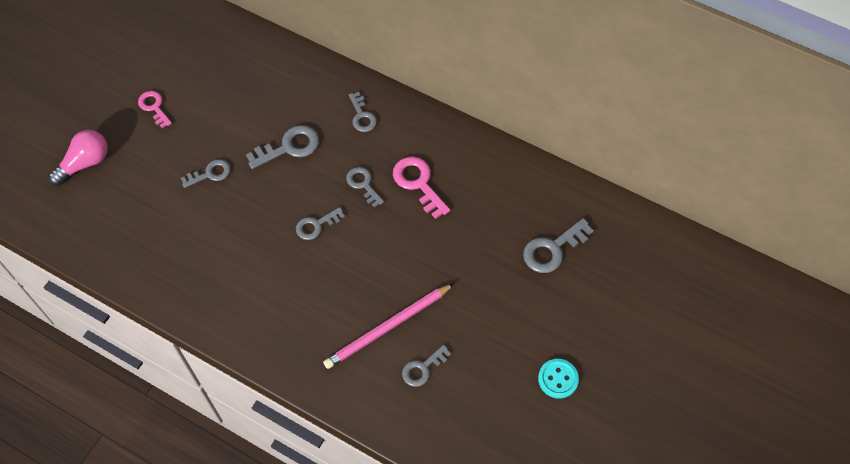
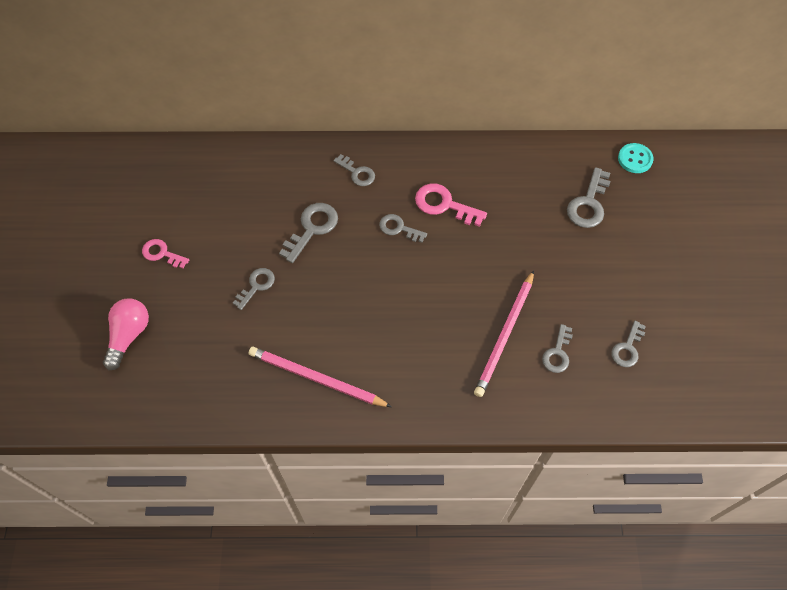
camera: 30 degrees left, 0 degrees up
(205, 278) = (316, 378): none -> pink pencil
(316, 225) = (383, 282): grey key -> grey key (627, 348)
(558, 379) = (667, 303): turquoise button -> turquoise button (635, 159)

